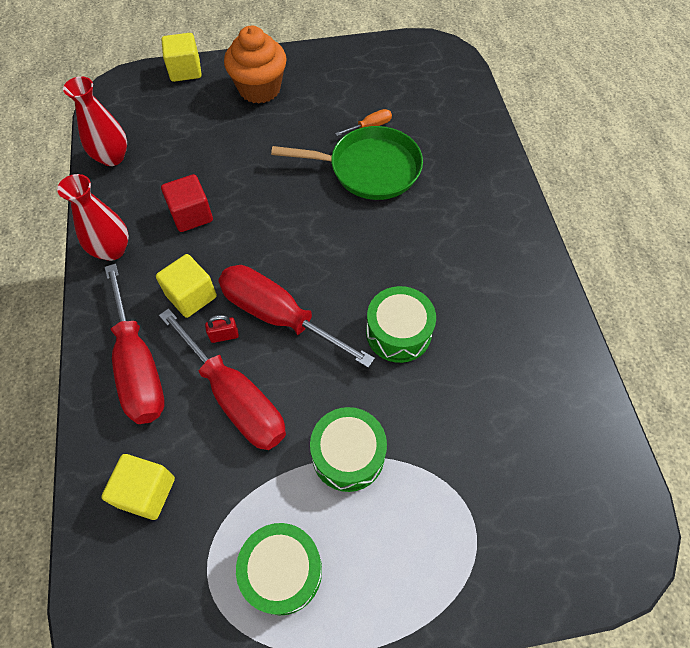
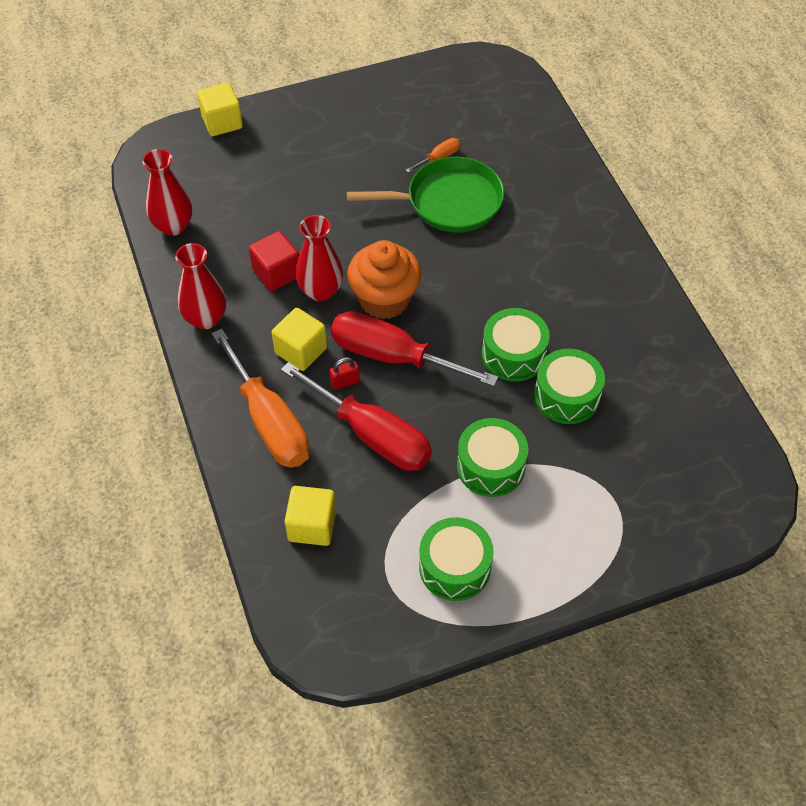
camera: 10 degrees left, 5 degrees down
(138, 366) = (269, 421): red screwdriver -> orange screwdriver
(227, 238) = (321, 291): none -> red vase
(259, 89) = (310, 132): orange cupcake -> orange cupcake (384, 299)
(443, 387) = (566, 396): none -> green drum

